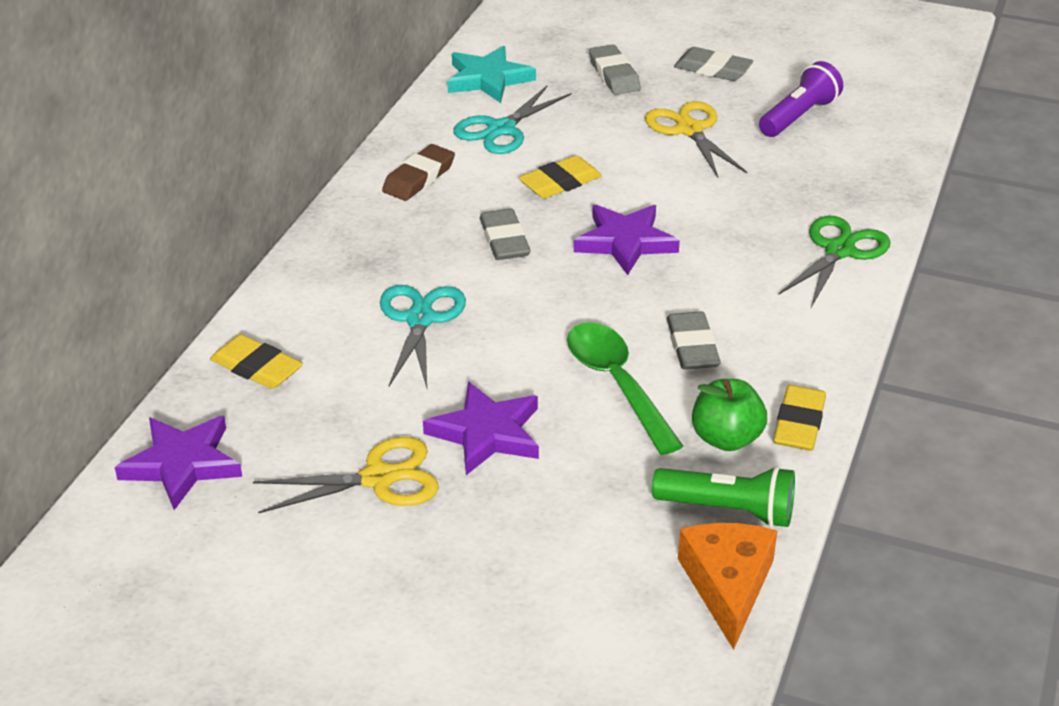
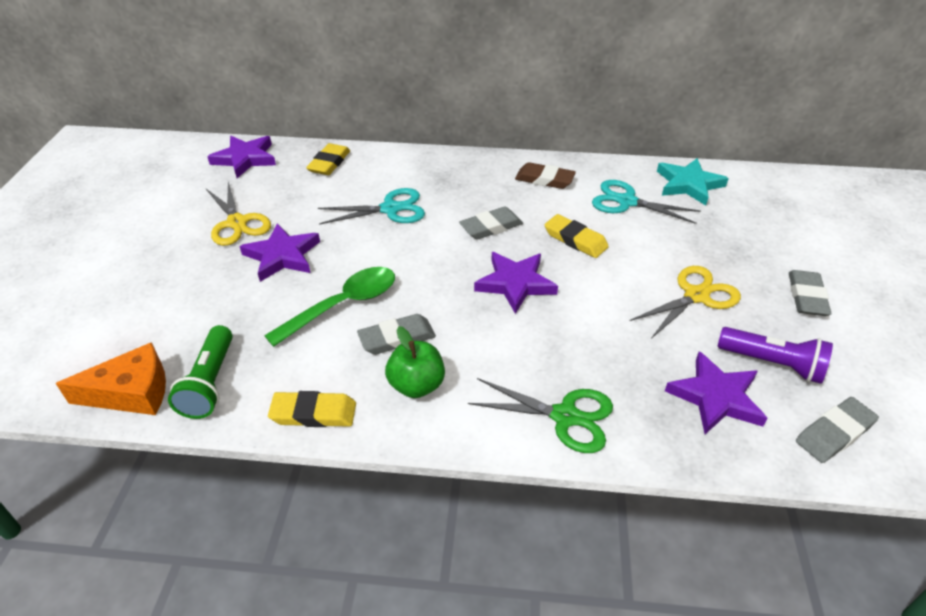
camera: 75 degrees right, 5 degrees up
(614, 75) = (747, 242): grey eraser -> grey eraser (834, 433)
(726, 438) = (290, 371): green apple -> green apple (416, 385)
(833, 159) = (716, 397): none -> purple star

